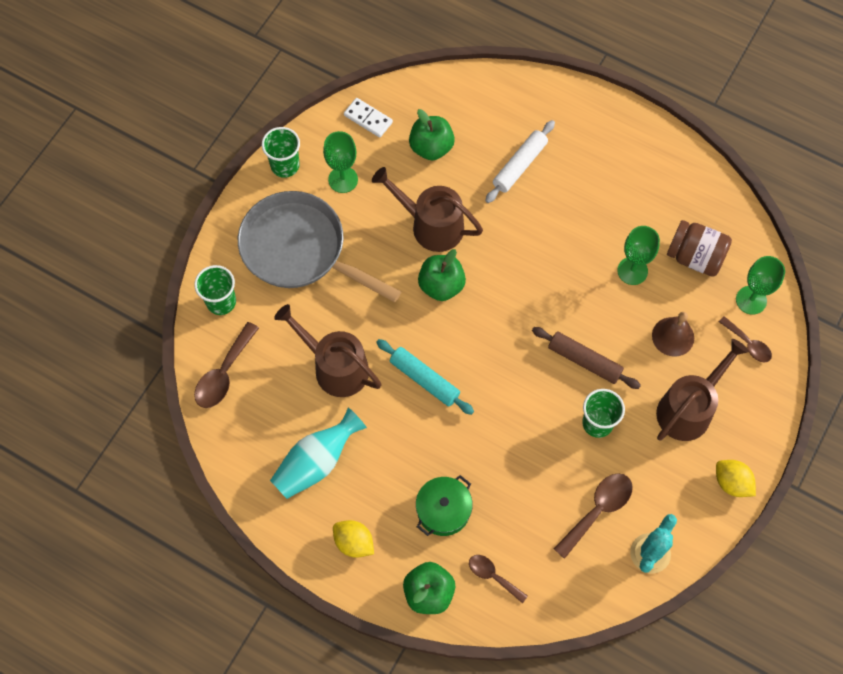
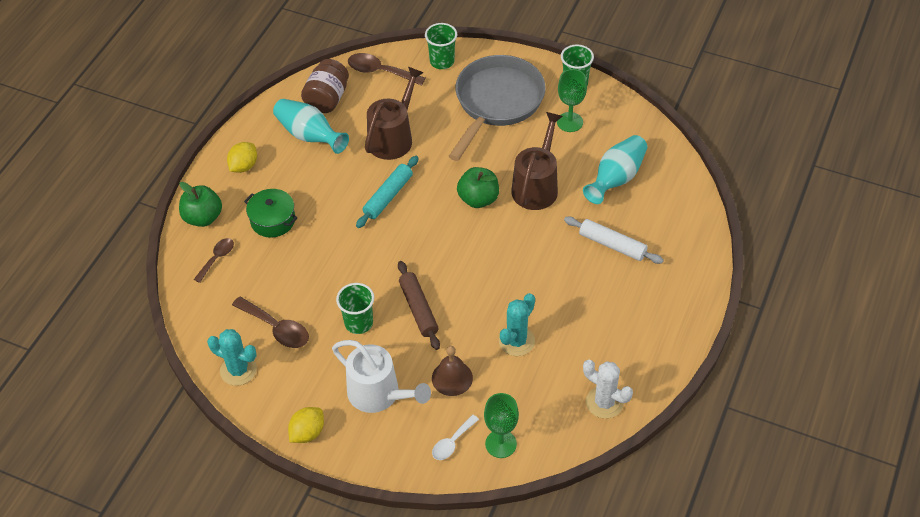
camera: 85 degrees right, 15 degrees down
(368, 119) = (635, 132): white domino -> none
(431, 147) = (616, 178): green apple -> turquoise vase
(584, 360) = (419, 309): brown rolling pin -> brown rolling pin turned 45 degrees counterclockwise
(632, 271) = (516, 341): green goblet -> turquoise cactus
(688, 409) = (379, 394): brown watering can -> white watering can
(695, 257) = (540, 393): brown jar -> brown jar (327, 99)
(708, 203) = (604, 402): none -> white cactus
(748, 344) = (452, 442): brown spoon -> white spoon

